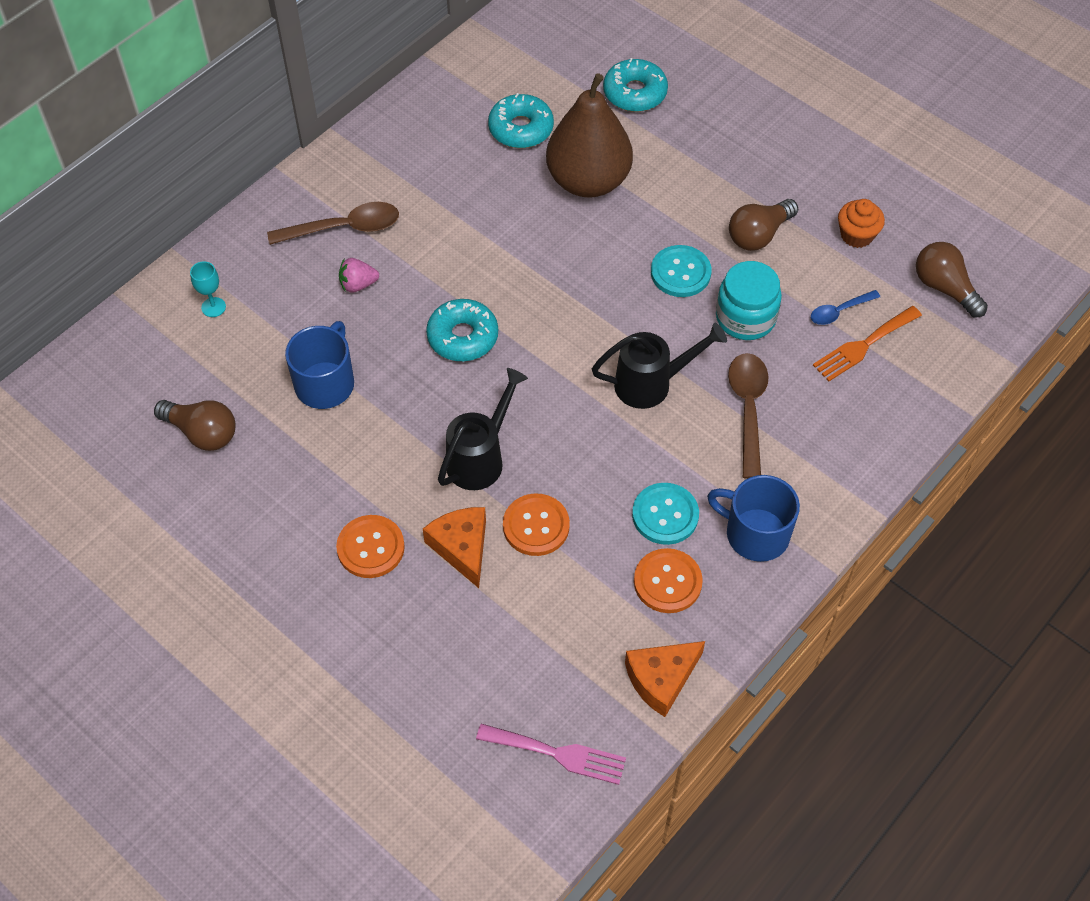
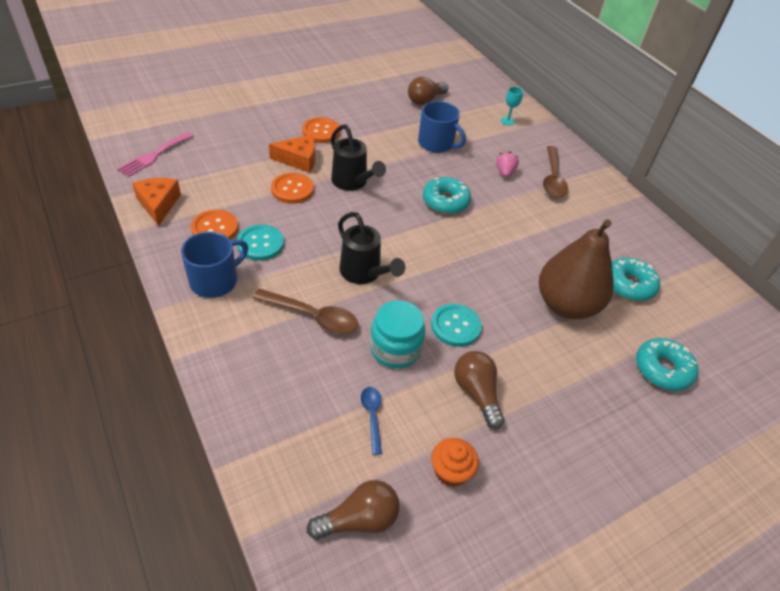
camera: 105 degrees right, 10 degrees down
(651, 384) = (364, 273): black watering can -> black watering can turned 45 degrees counterclockwise
(863, 345) = (329, 418): orange fork -> none

